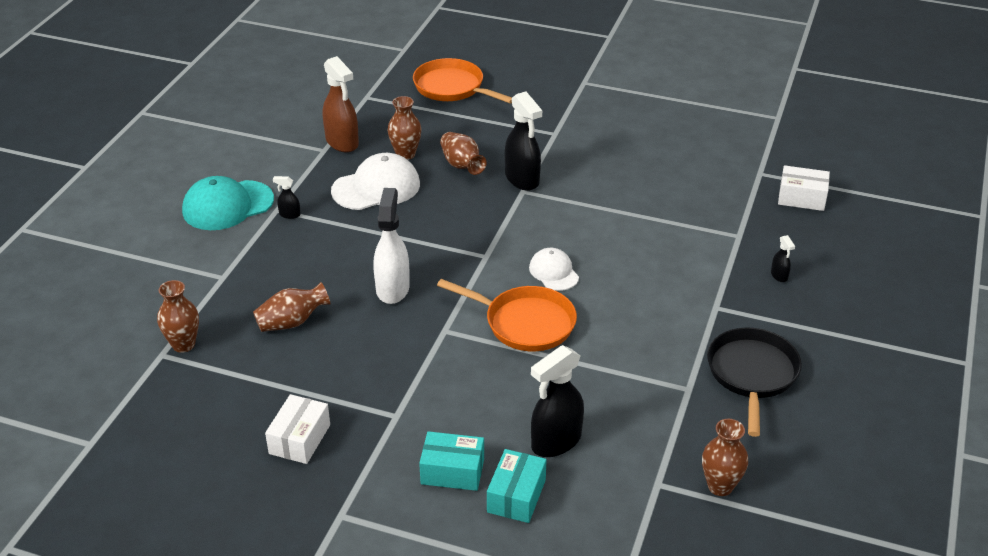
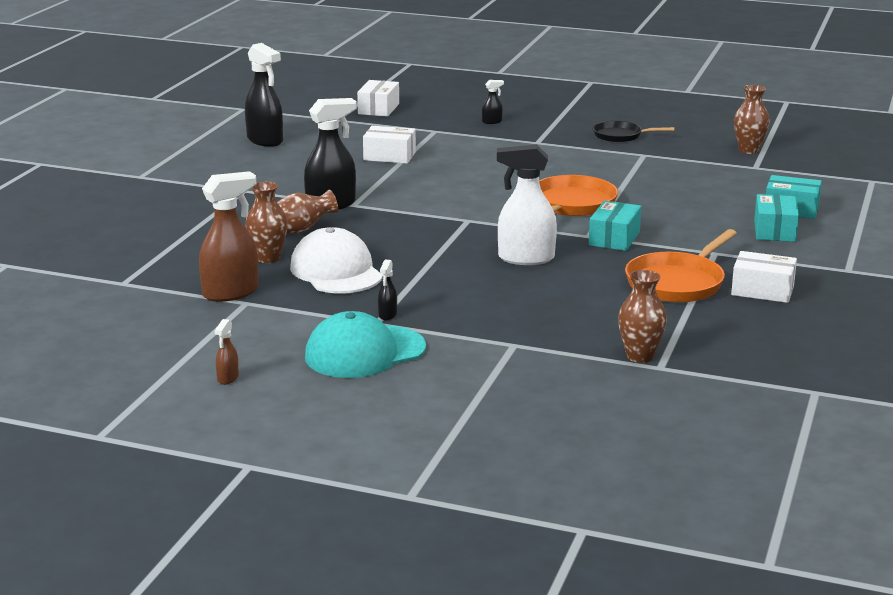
camera: 90 degrees left, 15 degrees down
(204, 151) = (228, 378): none -> brown spray bottle
(227, 206) = (364, 352): turquoise cap -> turquoise cap turned 90 degrees clockwise
(292, 322) = (589, 303): brown vase -> none
(436, 347) = (614, 238): none -> turquoise box
(452, 87) = (122, 237): orange pan -> orange pan (677, 283)
(553, 272) = (492, 194): white cap -> none
(555, 442) = (723, 196): black spray bottle -> black spray bottle (265, 140)
(654, 208) = (389, 156): none -> white box
(752, 374) = (620, 136): black pan -> black pan, size x0.63

